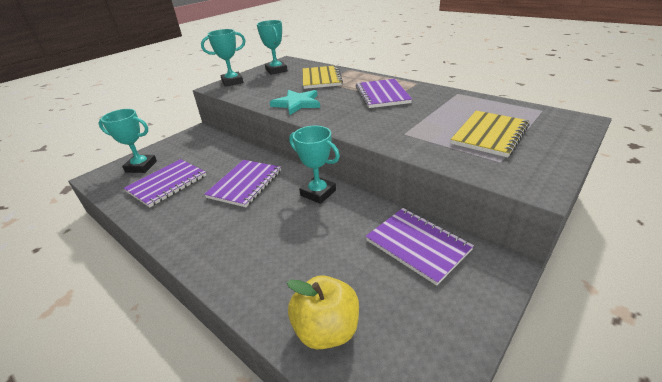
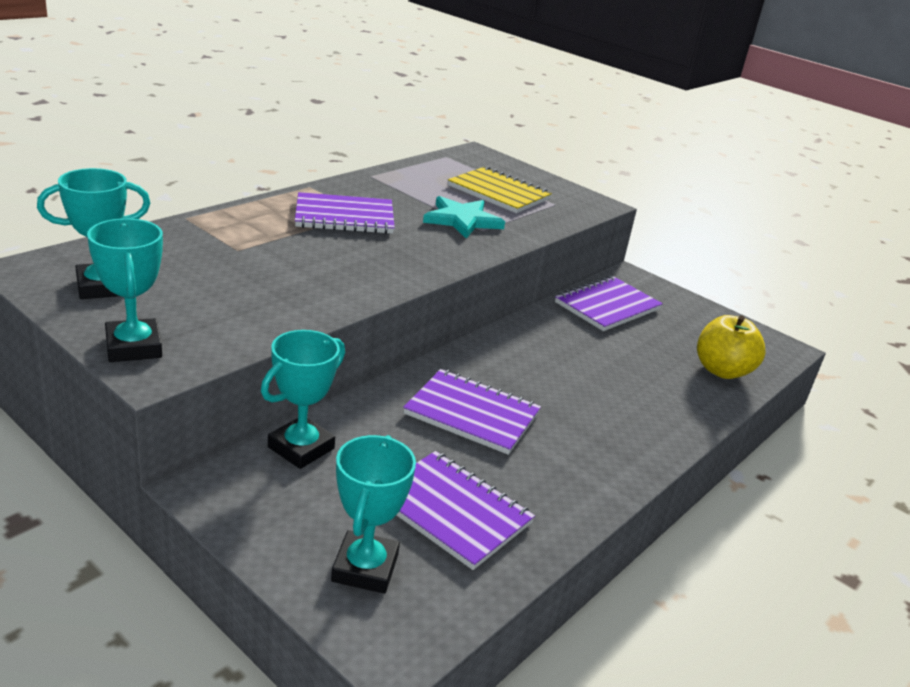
camera: 95 degrees left, 5 degrees down
(297, 103) = (337, 283): turquoise star -> turquoise star (462, 220)
(318, 193) = (507, 350): turquoise trophy -> turquoise trophy (301, 448)
(321, 78) = (217, 248): yellow notebook -> none

